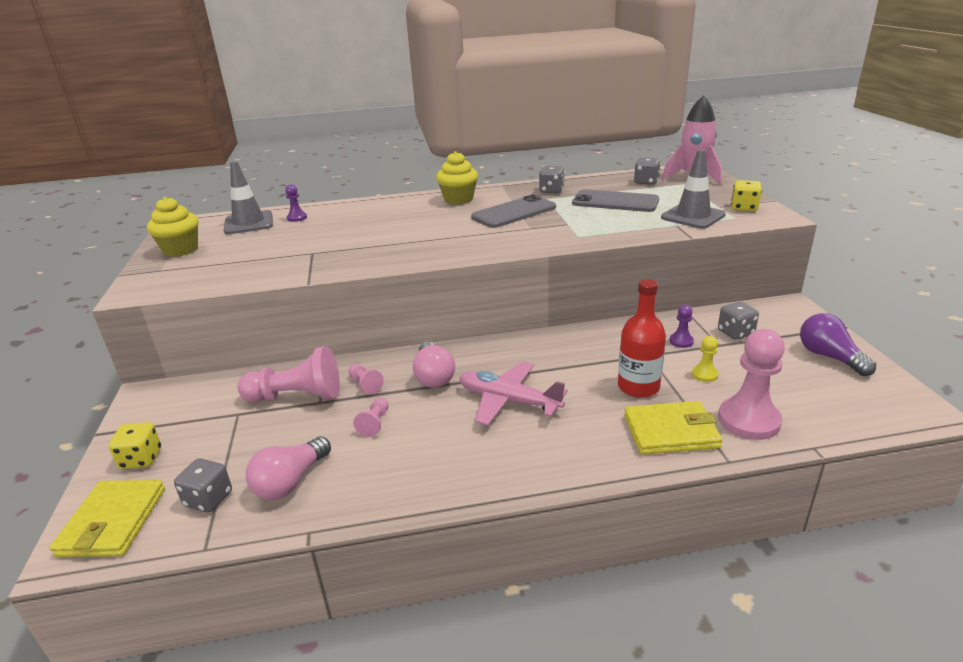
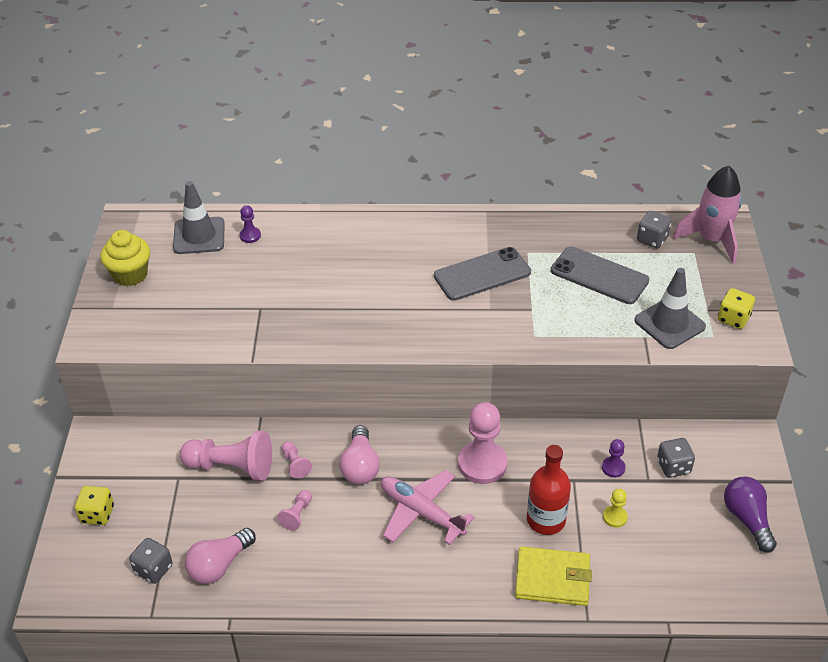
camera: 10 degrees right, 15 degrees up
(113, 522) = (80, 576): yellow wallet -> none
(458, 199) = (429, 234): yellow cupcake -> none
(551, 190) = (538, 236): grey dice -> none
(748, 420) = (627, 580): pink pawn -> pink pawn (482, 464)

